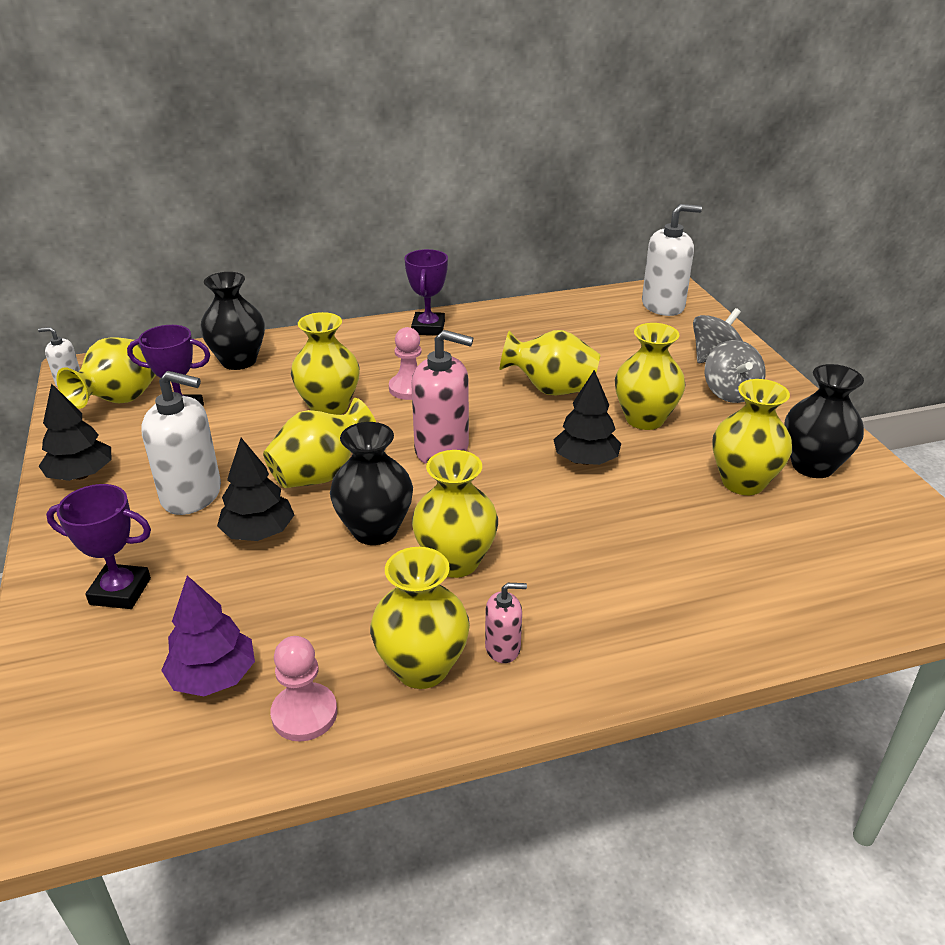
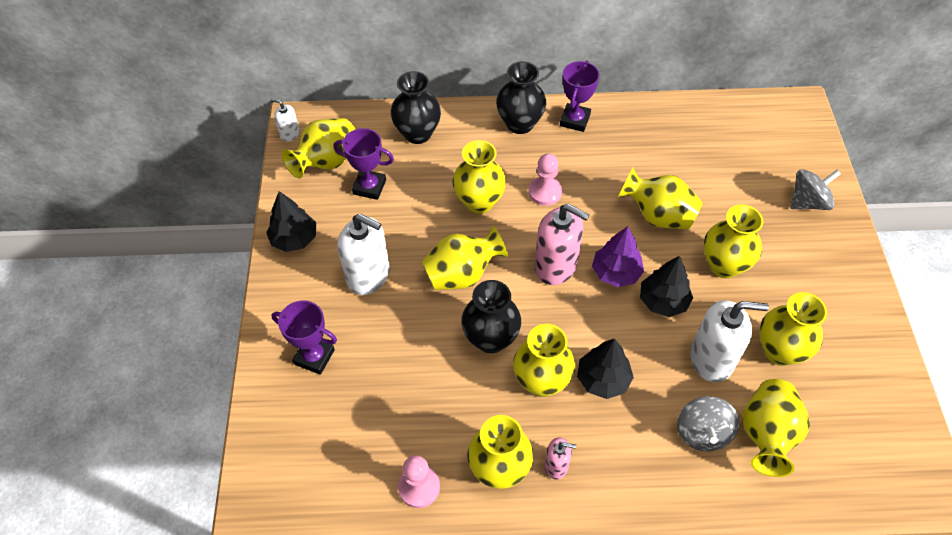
camera: 15 degrees right, 20 degrees up
(213, 677) = (366, 444): purple tree -> purple tree (616, 273)
(259, 532) = (410, 323): black tree -> black tree (603, 379)
(663, 306) = (785, 127): white soap dispenser -> white soap dispenser (711, 359)
(730, 393) = (806, 249): grey spinning top -> grey spinning top (702, 433)
(765, 564) = (766, 435): none -> yellow vase
(812, 466) = (843, 345): black vase -> black vase (520, 124)

